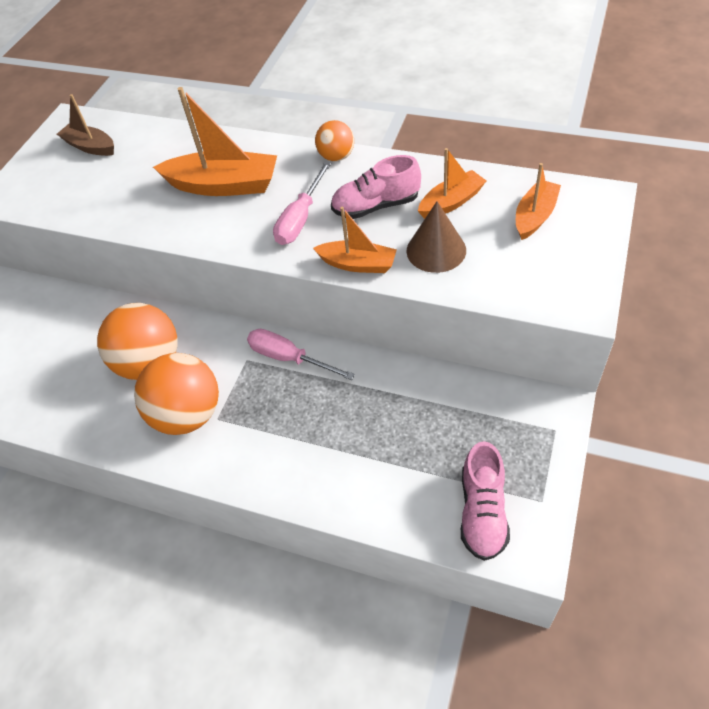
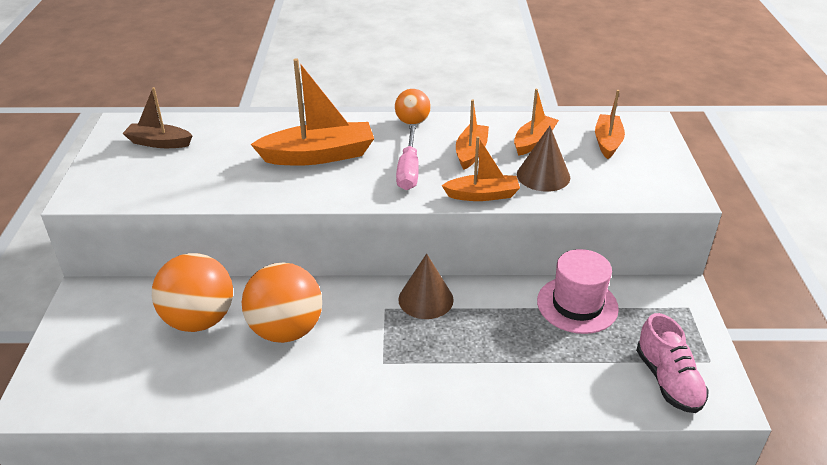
camera: 25 degrees left, 15 degrees down
(188, 414) = (351, 365): orange ball -> orange ball (199, 320)
(289, 358) = (425, 299): pink screwdriver -> brown cone
(376, 206) = (471, 152): pink shoe -> orange boat
(435, 399) = (577, 305): none -> pink hat

